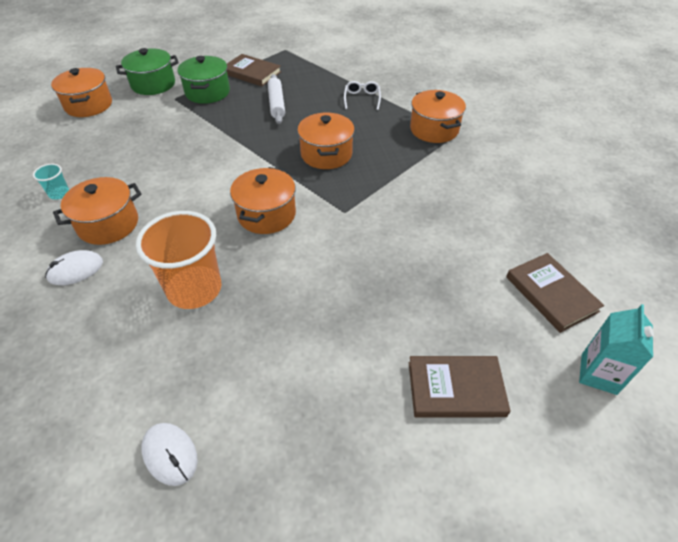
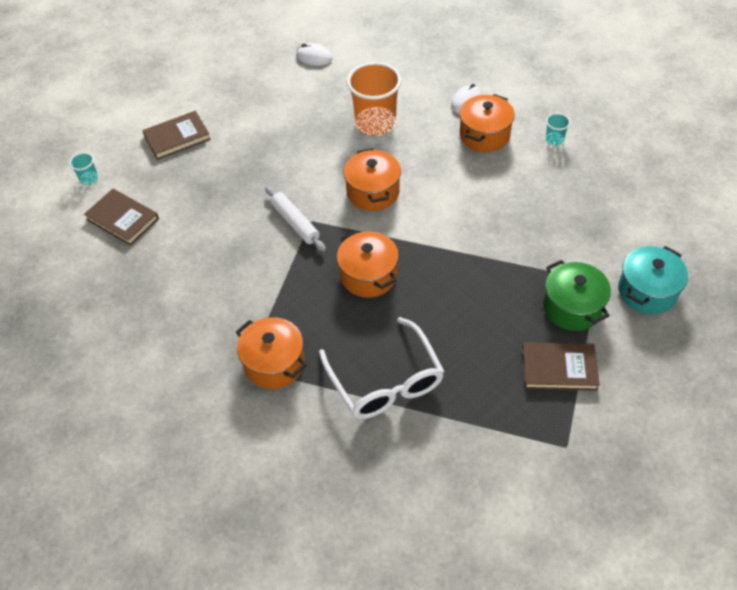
camera: 155 degrees right, 5 degrees up
(89, 105) = (668, 230): orange pot -> none
(153, 84) = (647, 291): green pot -> turquoise pot
(276, 104) = (477, 325): white rolling pin -> white rolling pin (295, 223)
(362, 99) = (386, 381): white glasses -> white glasses, size x2.14
(598, 374) = (89, 179): turquoise carton -> turquoise cup

